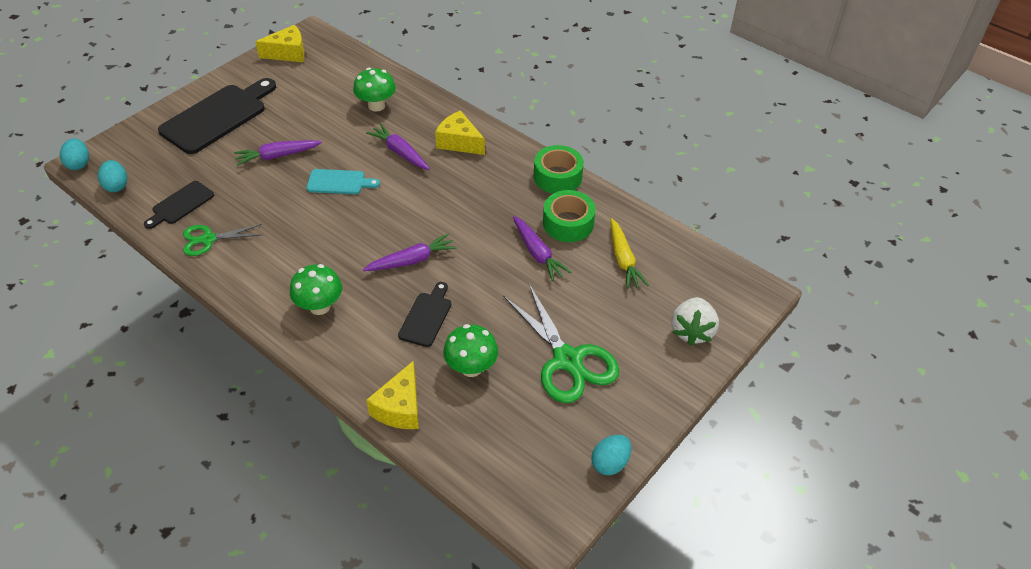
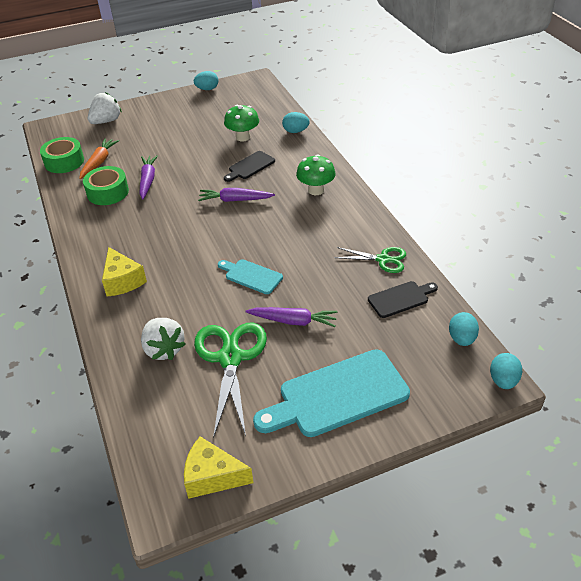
camera: 150 degrees left, 5 degrees down
(217, 117) = (337, 395): black cutting board -> turquoise cutting board
(376, 106) = (164, 349): green mushroom -> white strawberry
(400, 152) = (180, 287): purple carrot -> none
(400, 408) = (295, 131): yellow cheese -> turquoise egg
(557, 177) = (77, 226): green tape -> green tape (64, 162)
(567, 360) = (187, 127): green scissors -> green scissors (230, 358)
(623, 259) = (99, 162): yellow carrot -> orange carrot

